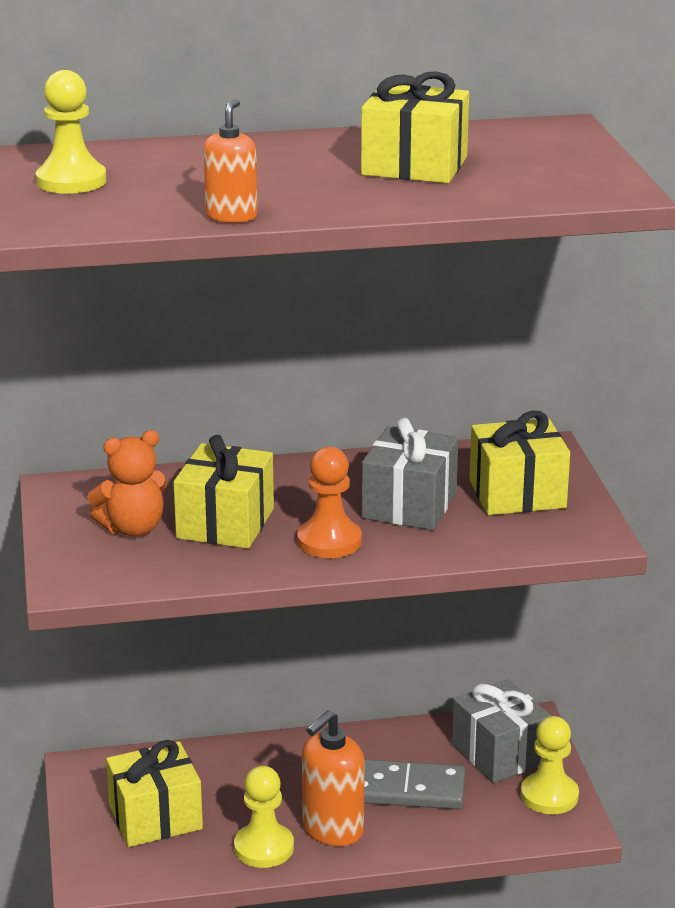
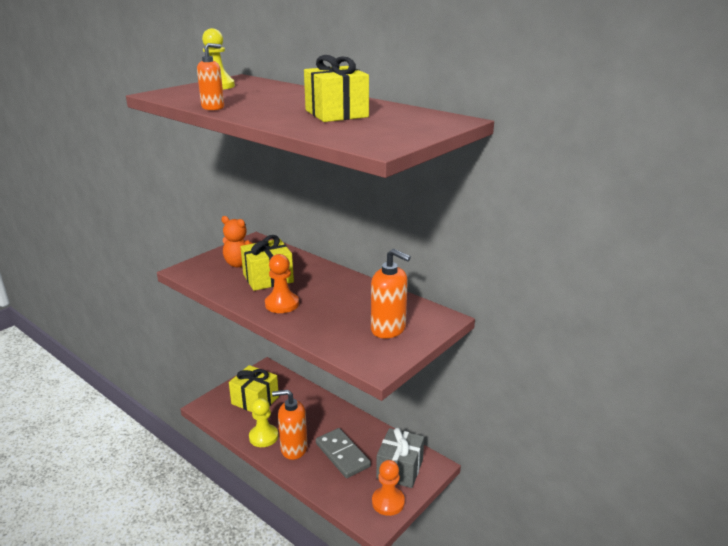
camera: 50 degrees right, 0 degrees up
(409, 505) = (339, 308): grey gift -> none
(517, 494) = (388, 329): yellow gift -> orange soap dispenser
(549, 796) = (388, 502): yellow pawn -> orange pawn

